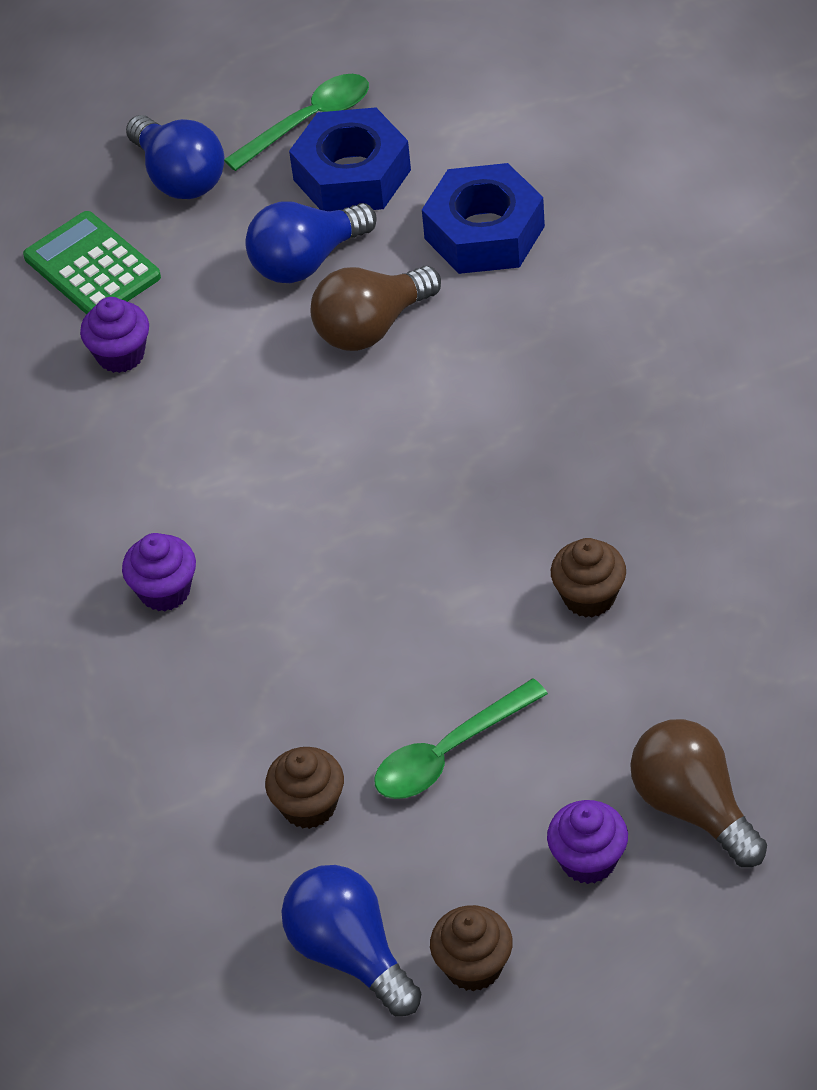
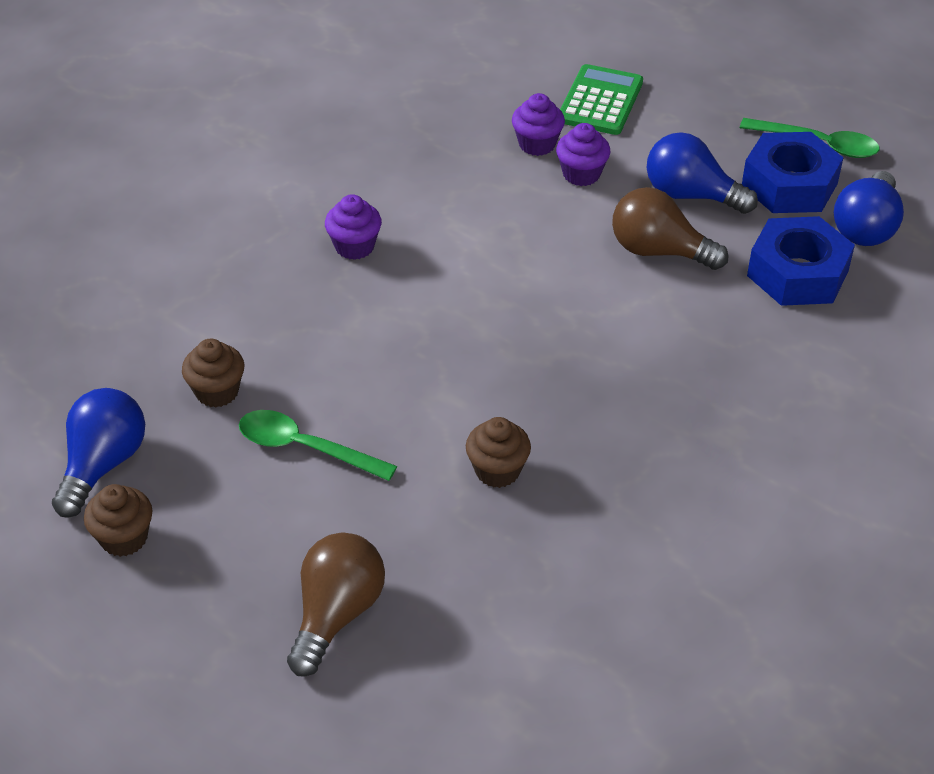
camera: 55 degrees right, 5 degrees down
(179, 177) = (712, 106): blue light bulb -> blue light bulb (866, 227)
(588, 860) = (252, 568): purple cupcake -> purple cupcake (581, 174)

